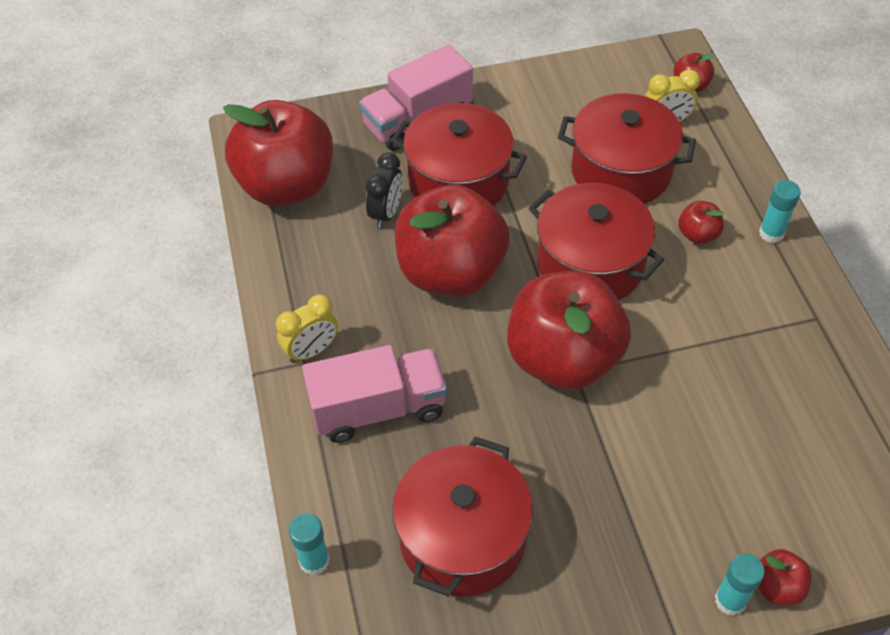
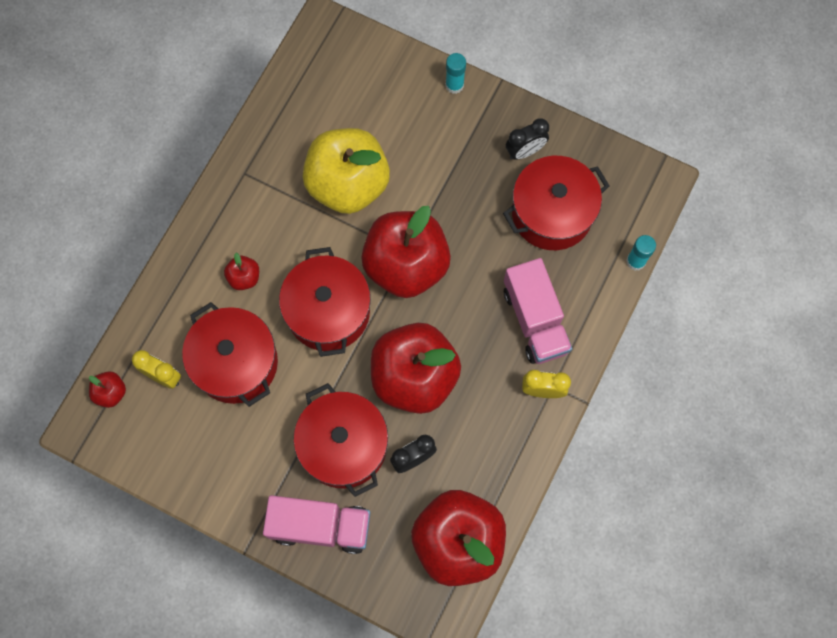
camera: 140 degrees left, 20 degrees up
(378, 409) = (535, 320): pink truck -> pink truck turned 135 degrees counterclockwise
(564, 587) = (525, 151): none -> black clock
(709, 388) = (348, 184): none -> yellow apple
(771, 233) = (202, 242): turquoise glue stick -> none
(777, 587) = (426, 73): red apple -> none

